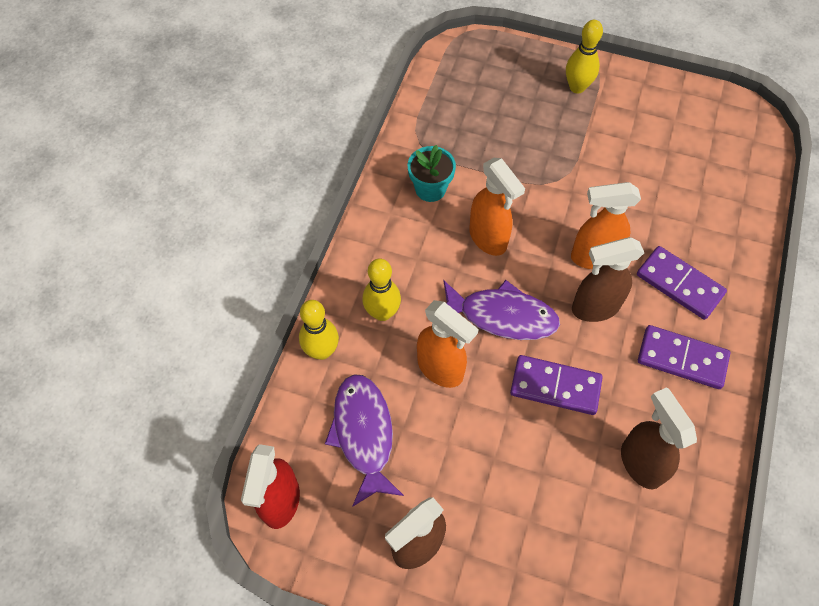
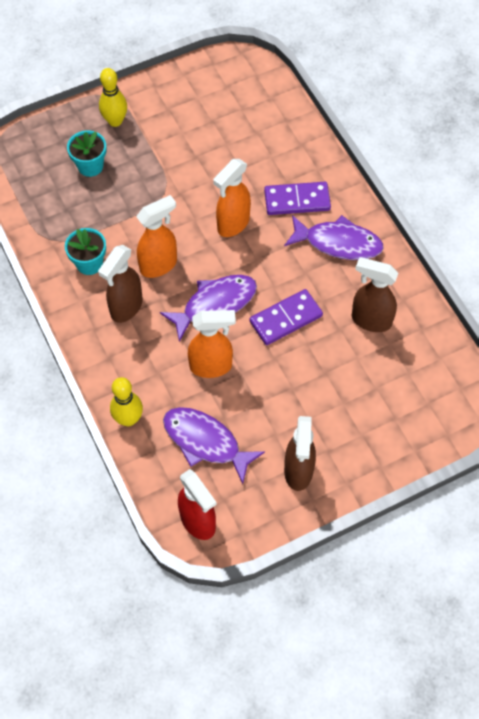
camera: 45 degrees left, 0 degrees up
(382, 313) = (141, 364): yellow bowling pin -> none
(488, 239) = (159, 265): orange spray bottle -> orange spray bottle turned 45 degrees counterclockwise
(516, 109) = (90, 166): none -> turquoise flower pot
(594, 308) = (263, 255): brown spray bottle -> brown spray bottle (126, 308)
(682, 358) = (338, 243): purple domino -> purple fish

